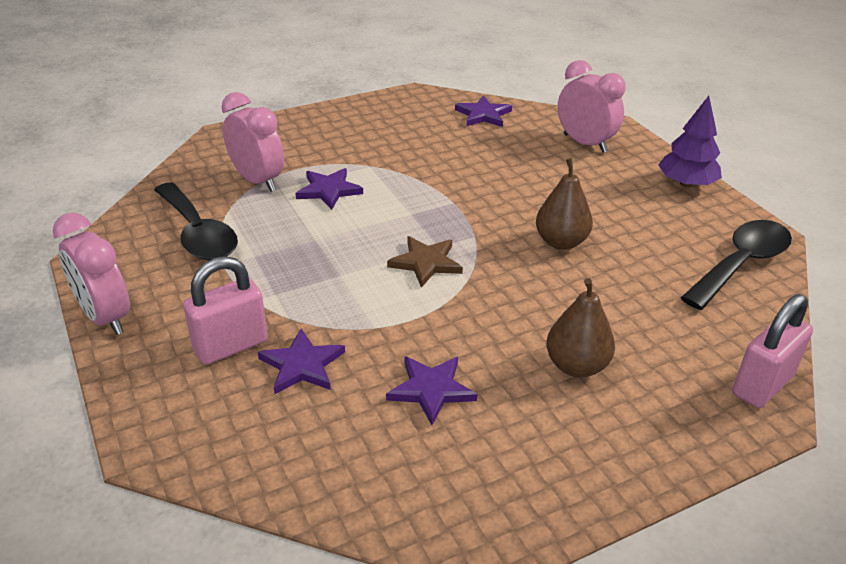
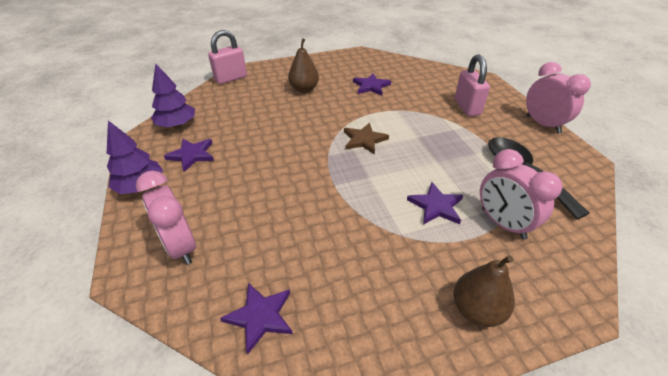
camera: 170 degrees left, 5 degrees up
(231, 346) = (467, 107): pink padlock -> pink padlock turned 75 degrees counterclockwise
(302, 365) = (429, 98): purple star -> purple star (192, 155)
(561, 242) = (273, 146): brown pear -> brown pear (476, 310)
(741, 263) = (177, 125): black spoon -> purple tree

